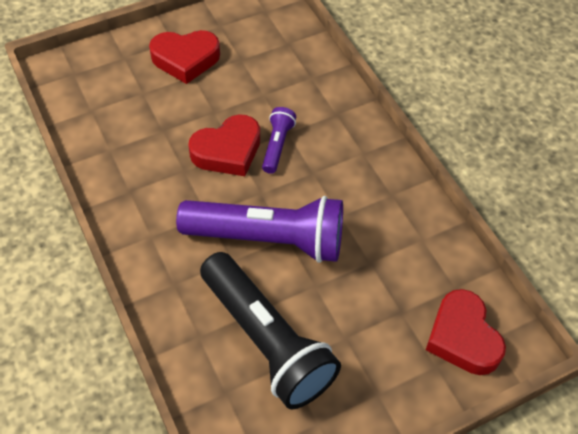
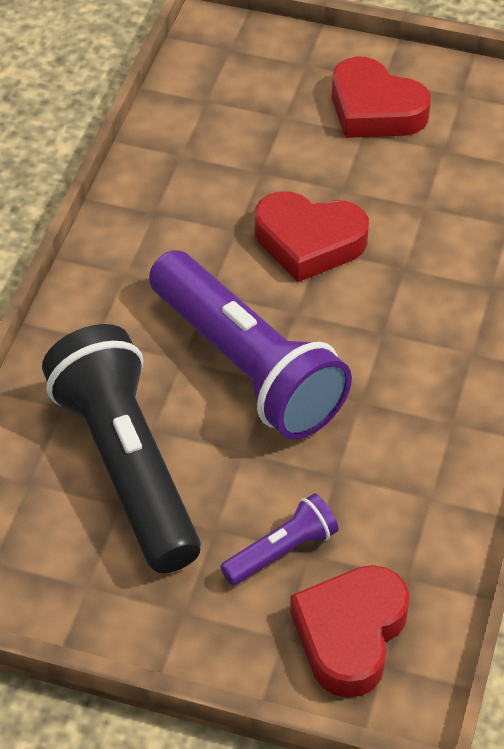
camera: 45 degrees right, 5 degrees down
(267, 341) = (126, 466): black flashlight -> black flashlight turned 150 degrees clockwise
(277, 145) = (374, 274): purple flashlight -> purple flashlight (282, 551)

